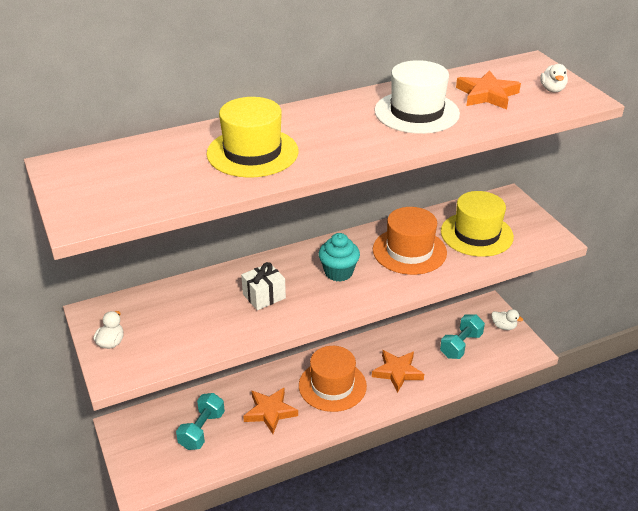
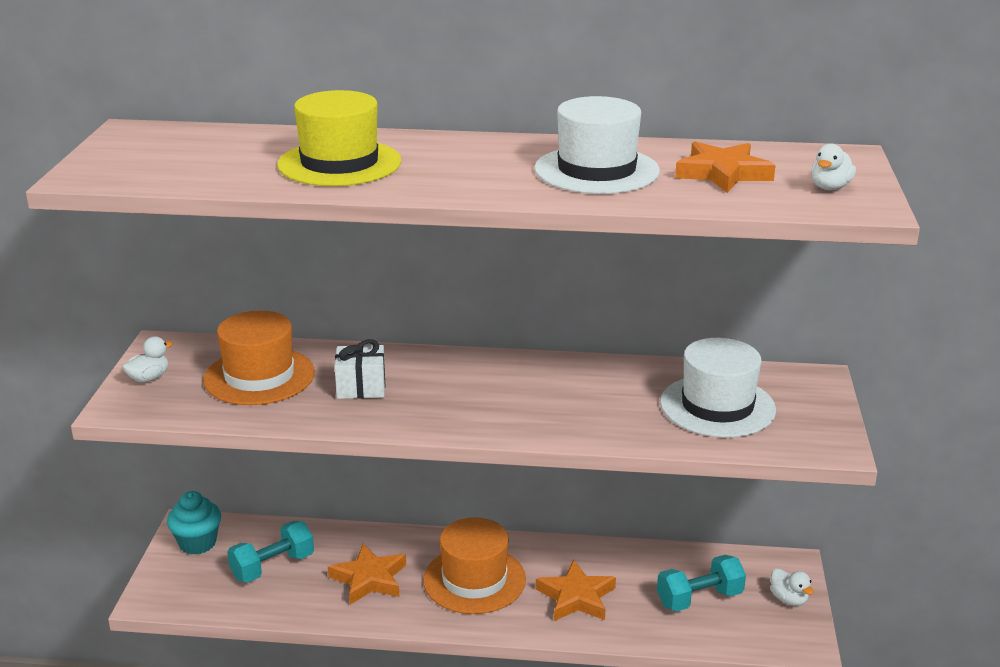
camera: 30 degrees right, 10 degrees down
(338, 272) = (479, 391): turquoise cupcake -> turquoise cupcake (197, 543)
(409, 251) = (599, 397): orange hat -> orange hat (259, 376)
(476, 234) = (717, 406): yellow hat -> white hat

